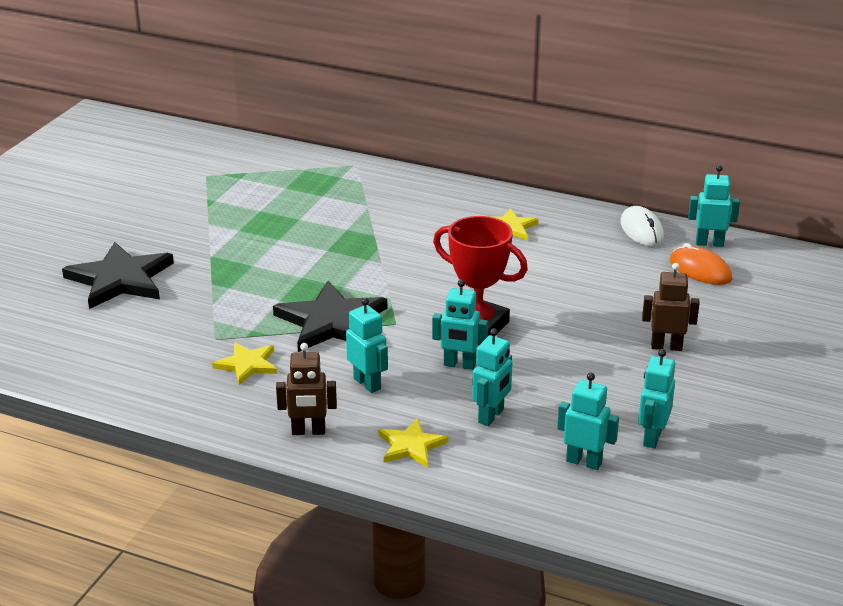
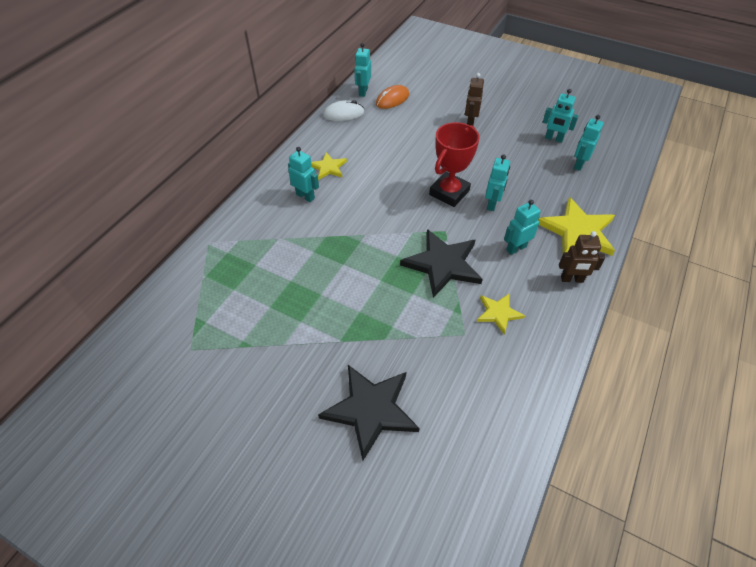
camera: 85 degrees left, 20 degrees up
(308, 431) = (572, 279): brown robot -> brown robot turned 90 degrees clockwise
(411, 446) = (577, 231): yellow star -> yellow star, size x1.83
(491, 416) = (543, 195): turquoise robot -> turquoise robot (305, 196)

